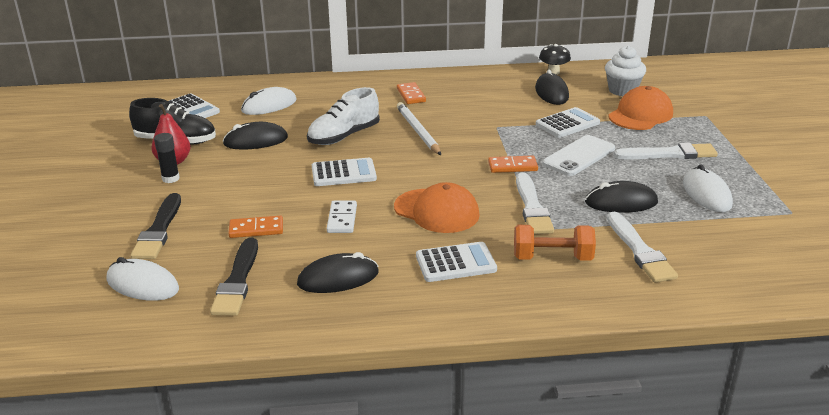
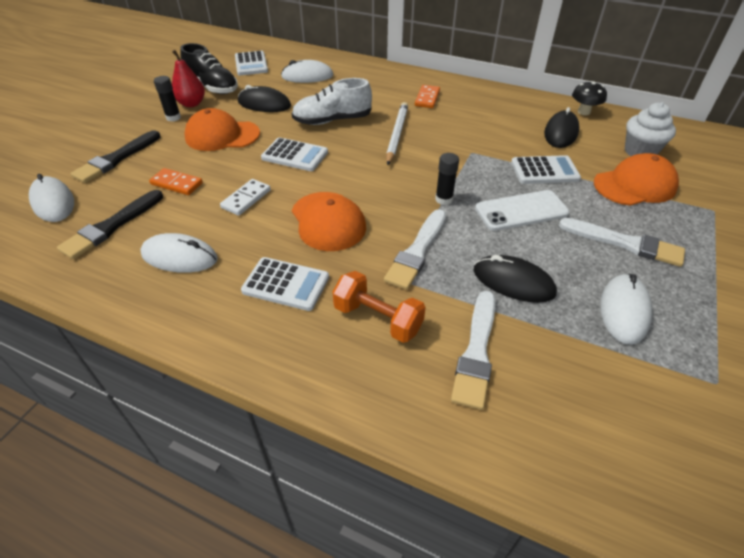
camera: 30 degrees right, 15 degrees up
(248, 178) = (222, 135): none -> orange cap
(338, 278) = (179, 257): black mouse -> white mouse
(512, 166) = (444, 199): orange domino -> black glue stick

